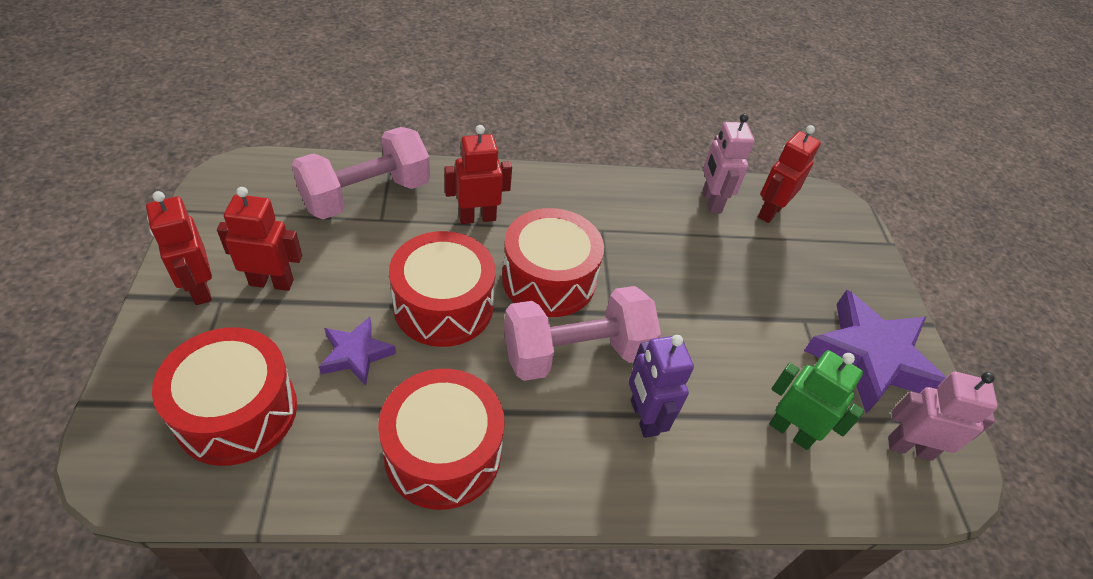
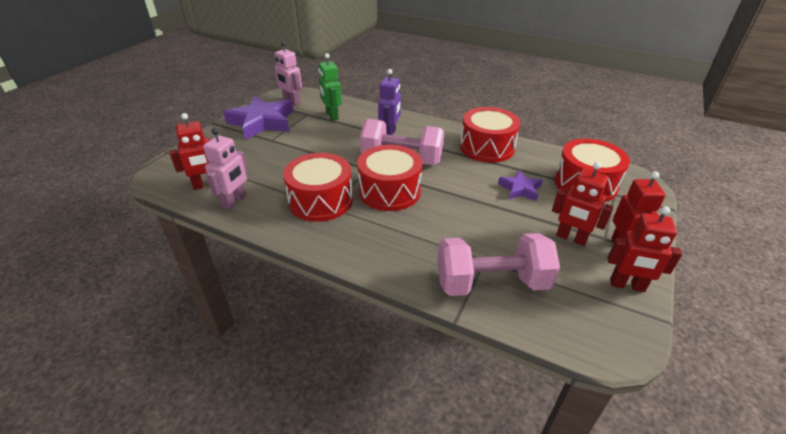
camera: 145 degrees left, 10 degrees down
(443, 306) = (461, 196): red drum -> red drum (320, 200)
(477, 217) = (411, 239): red robot -> red robot (627, 285)

